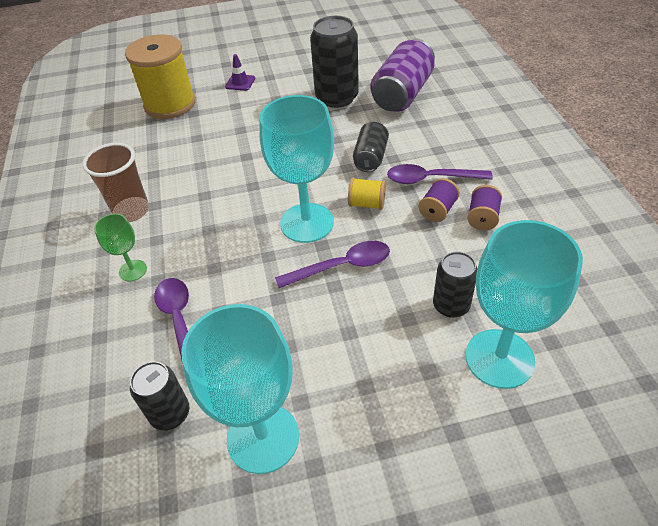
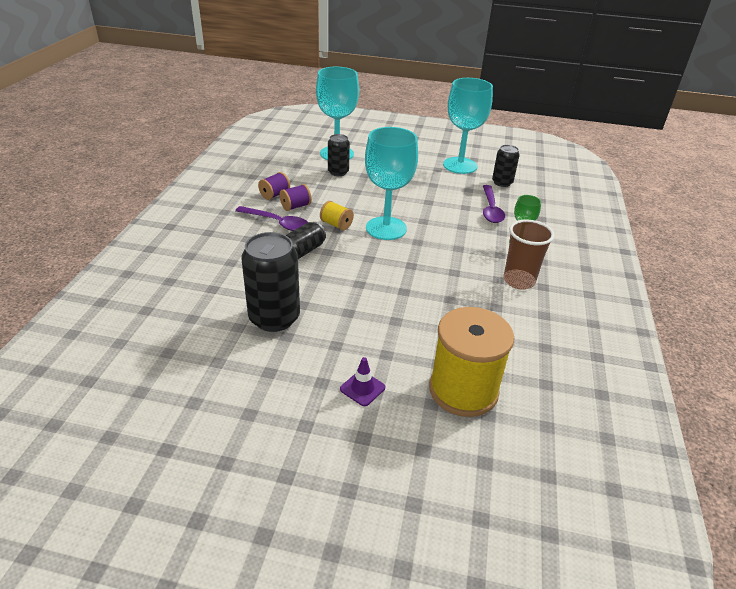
camera: 160 degrees left, 10 degrees down
(342, 266) = (381, 202): purple spoon -> none
(402, 94) = (211, 295): purple can -> none

